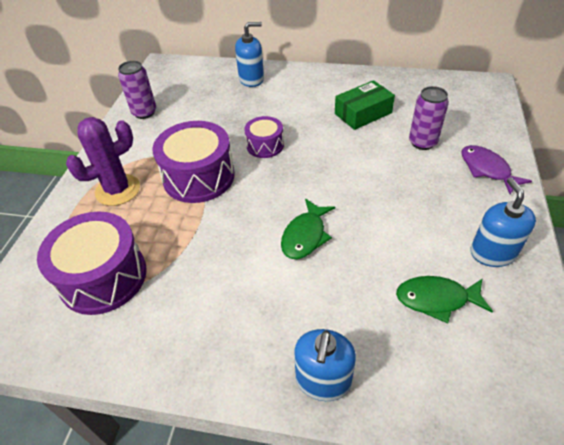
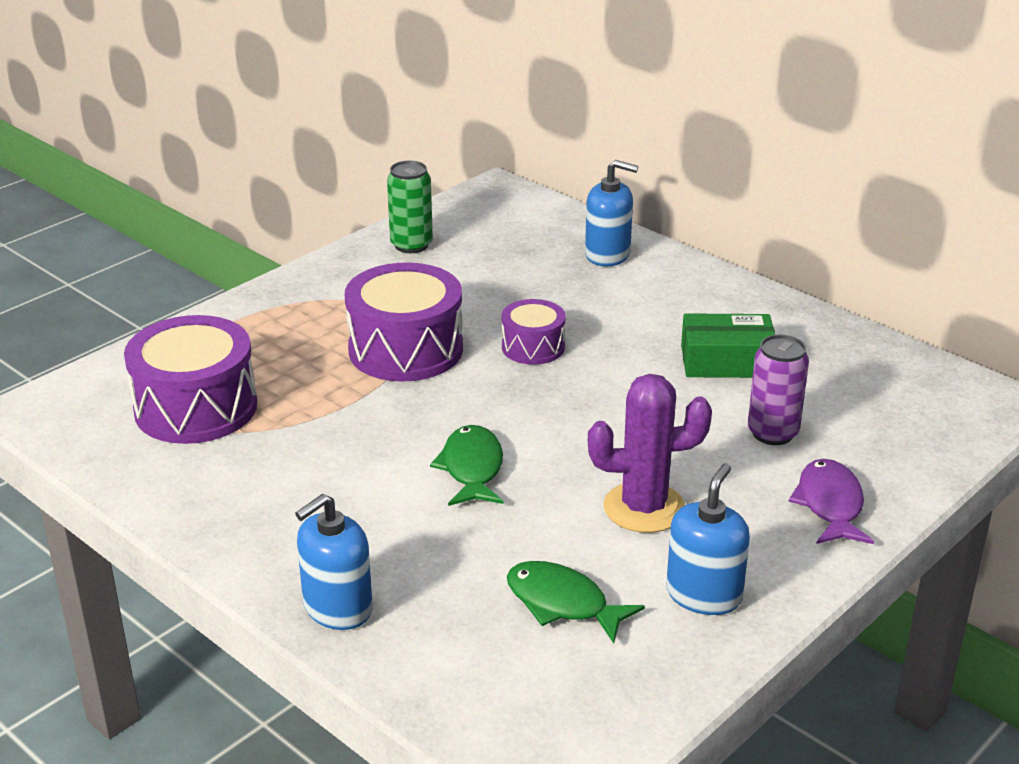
camera: 30 degrees right, 15 degrees down
(118, 190) = (293, 325): purple cactus -> purple cactus (644, 508)
(144, 112) = (411, 245): purple can -> green can
(305, 236) = (472, 468): green fish -> green fish turned 120 degrees clockwise

